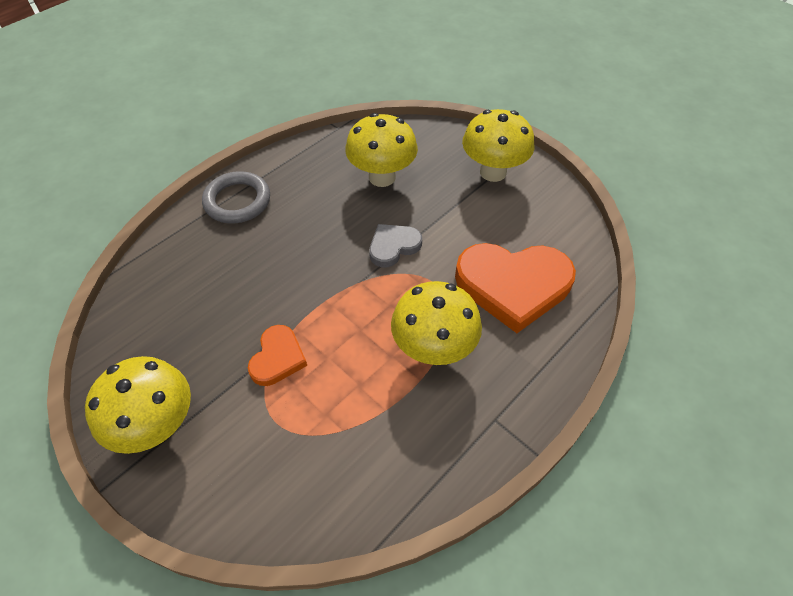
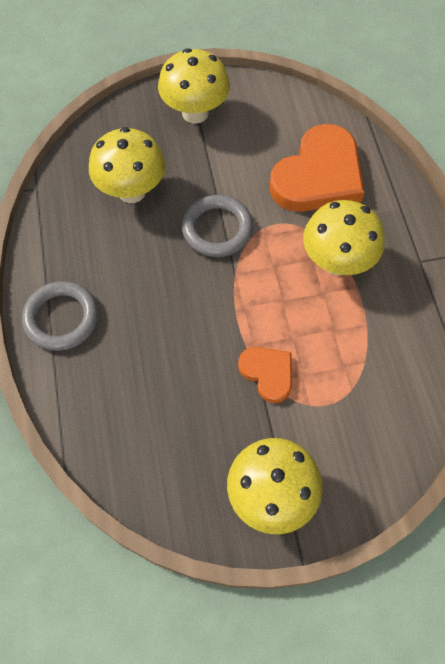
camera: 55 degrees left, 10 degrees up
(393, 246) = (217, 229): grey heart -> grey ring

